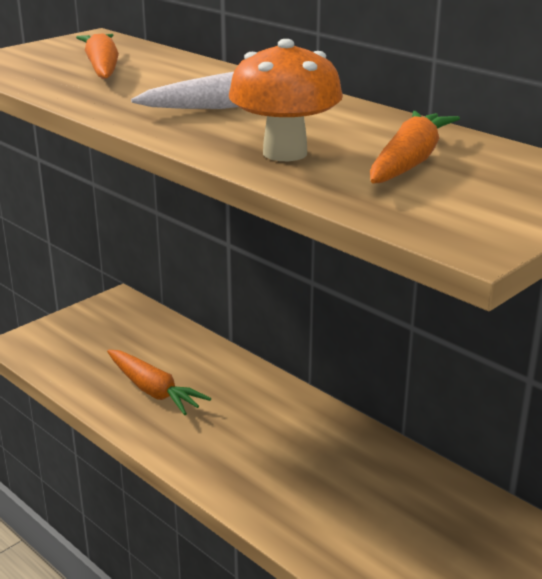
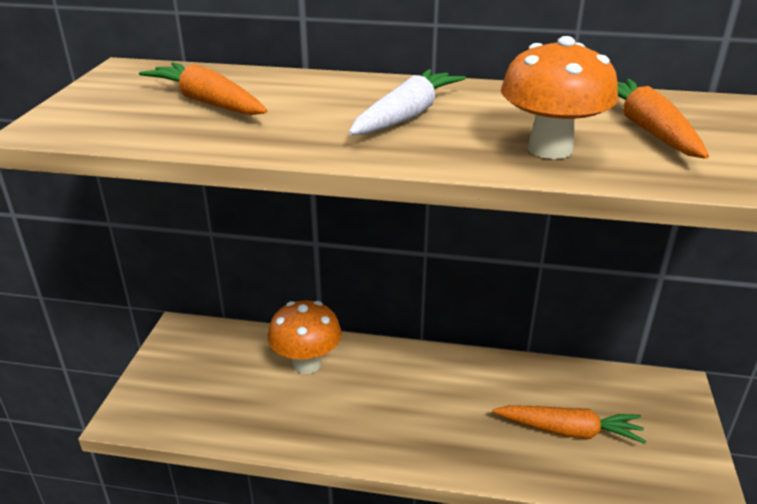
camera: 35 degrees left, 5 degrees up
(153, 390) = (307, 404): orange carrot -> orange carrot (569, 431)
(187, 362) = (306, 364): none -> orange mushroom

